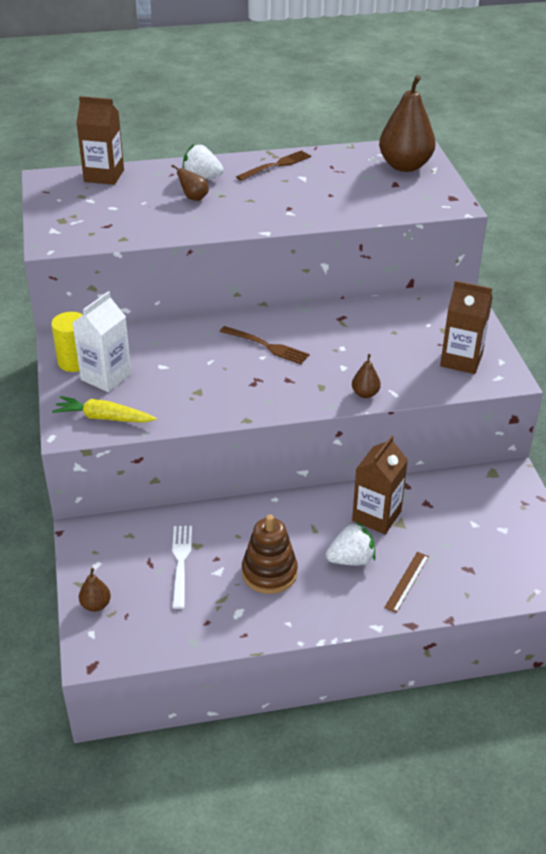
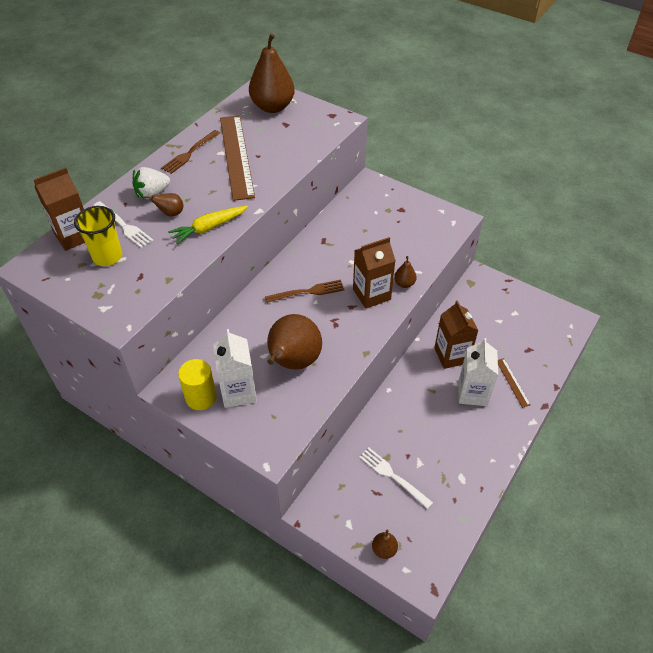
camera: 45 degrees left, 10 degrees up
(104, 418) = (280, 423): yellow carrot -> yellow carrot (209, 228)
(105, 201) = (107, 257): none -> yellow cup
(147, 188) = (124, 225): none -> white fork
(177, 386) = (293, 362): none -> brown pear
(269, 573) = (445, 438): brown stacking toy -> none
(276, 165) = (190, 153): brown fork -> brown fork turned 150 degrees counterclockwise
(311, 186) = (236, 156): none -> brown ruler
(351, 559) = (472, 393): white strawberry -> white carton
(461, 360) = (422, 224): brown carton -> brown carton (371, 294)

